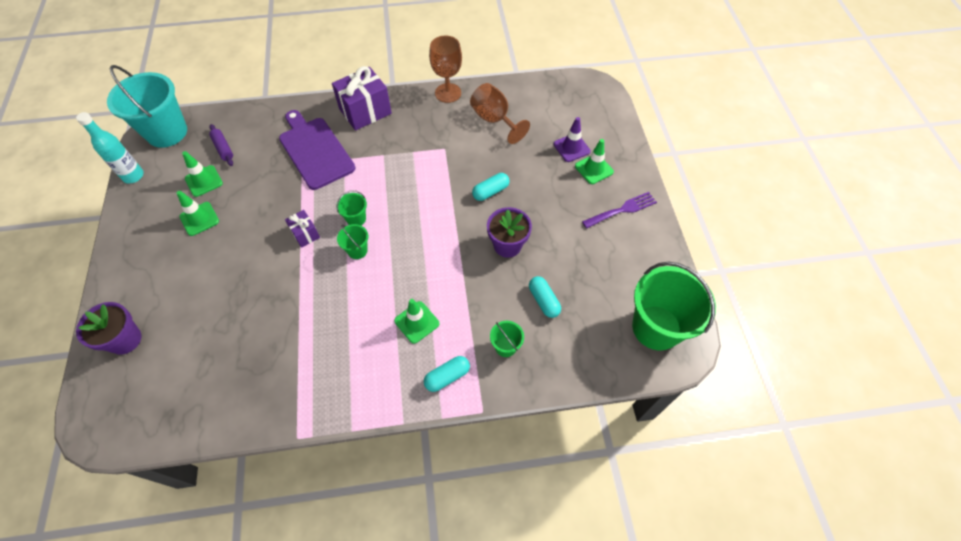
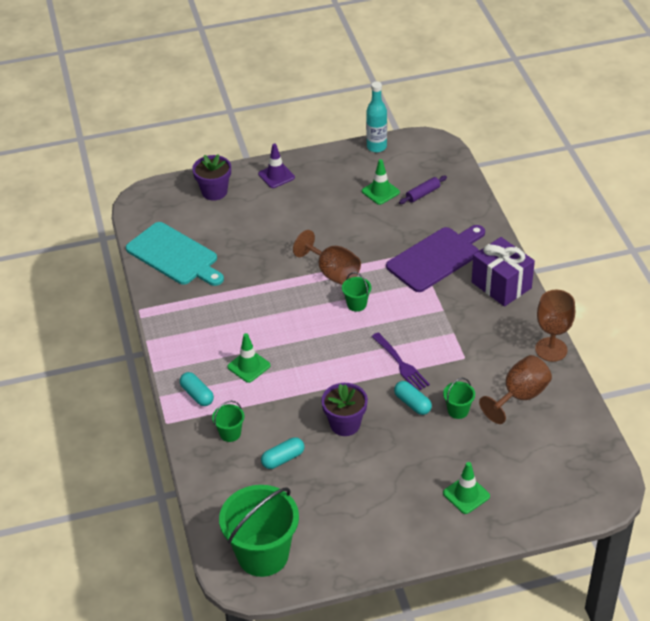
camera: 85 degrees right, 15 degrees down
(167, 132) = (433, 152): turquoise bucket -> none
(199, 219) = (337, 200): green traffic cone -> none
(219, 391) = (174, 255): none -> turquoise cutting board
(305, 234) = (332, 272): purple gift -> brown goblet
(357, 250) = (320, 312): green bucket -> green bucket (458, 410)
(571, 148) = (494, 472): purple traffic cone -> purple traffic cone (276, 176)
(622, 210) = (410, 523): purple fork -> purple fork (401, 364)

